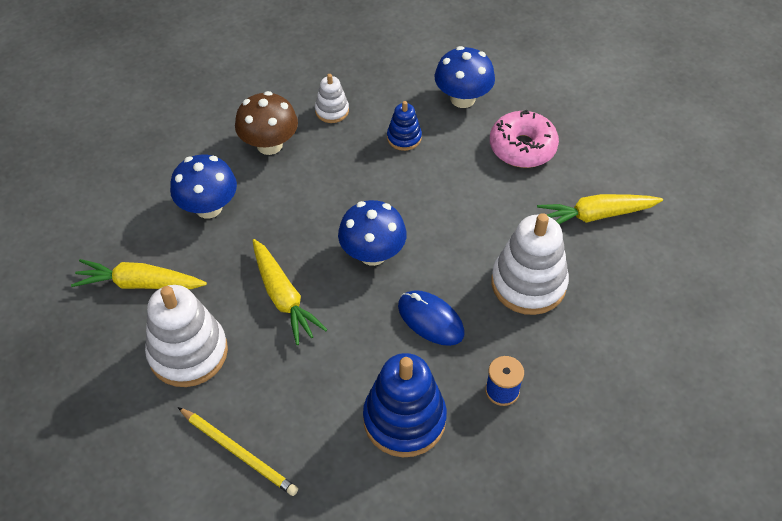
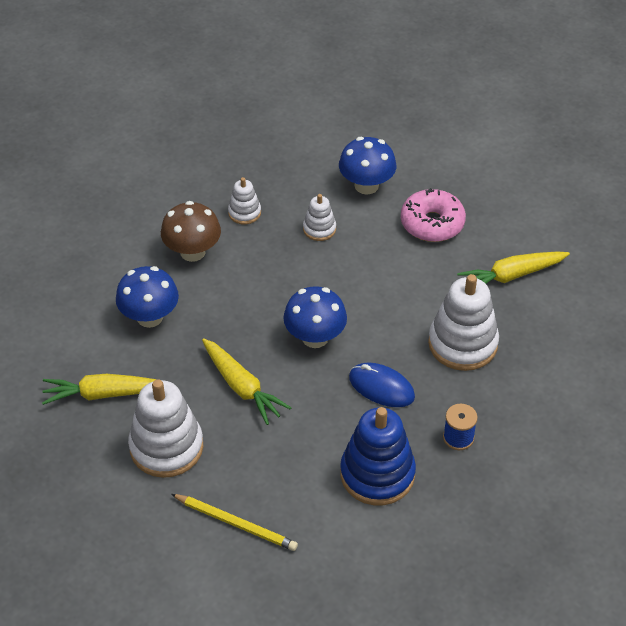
camera: 10 degrees left, 5 degrees down
(404, 138) = (319, 229): blue stacking toy -> white stacking toy

